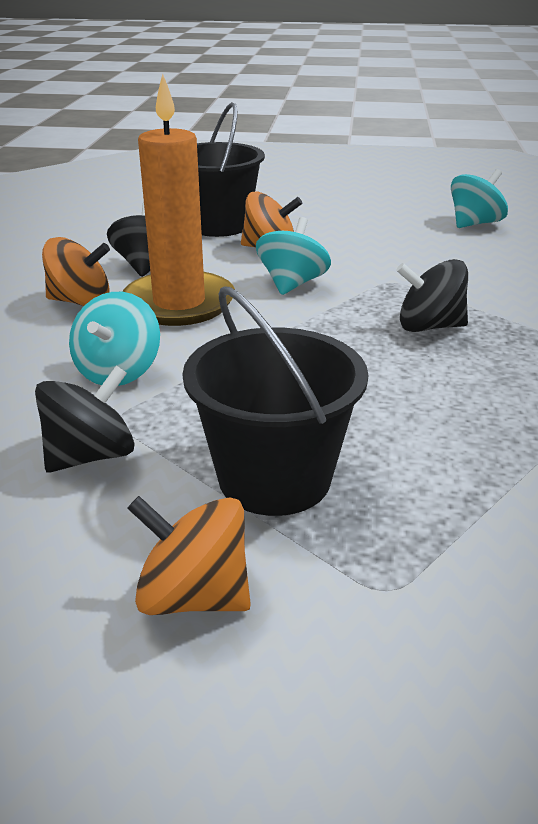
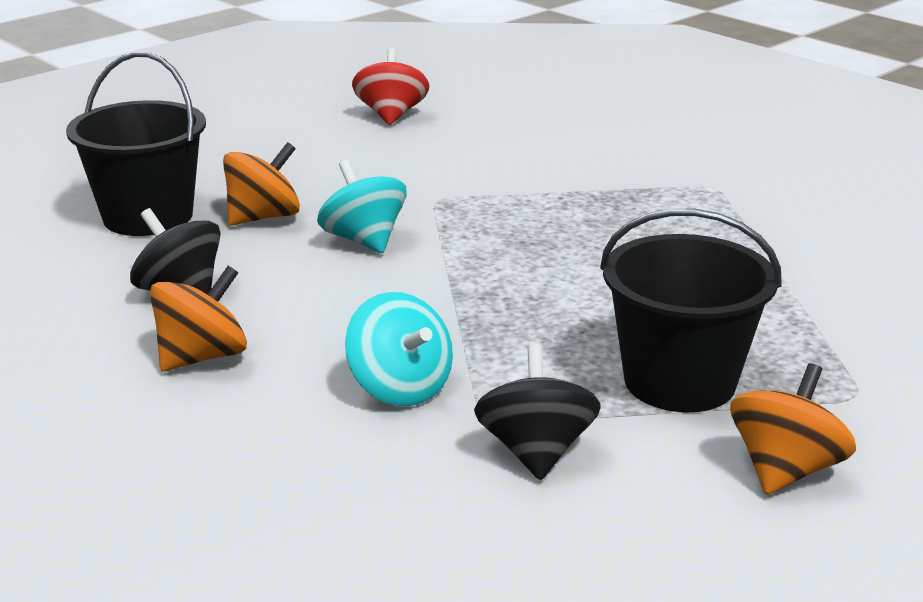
camera: 50 degrees left, 5 degrees down
(179, 303) = (305, 307): orange candle -> none
(194, 595) = (785, 470): orange spinning top -> orange spinning top turned 150 degrees clockwise
(429, 327) = (545, 223): black spinning top -> none
(474, 224) = (391, 115): turquoise spinning top -> red spinning top

